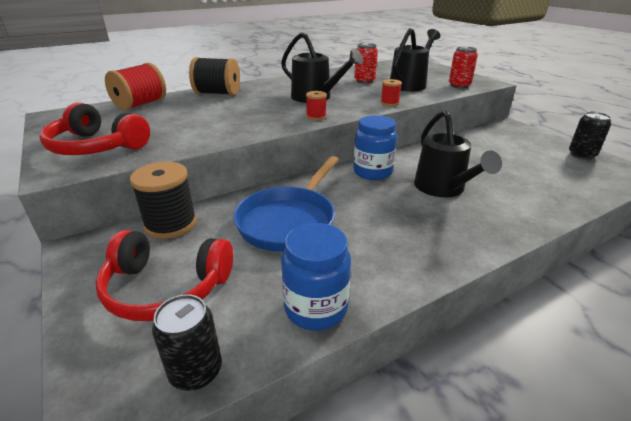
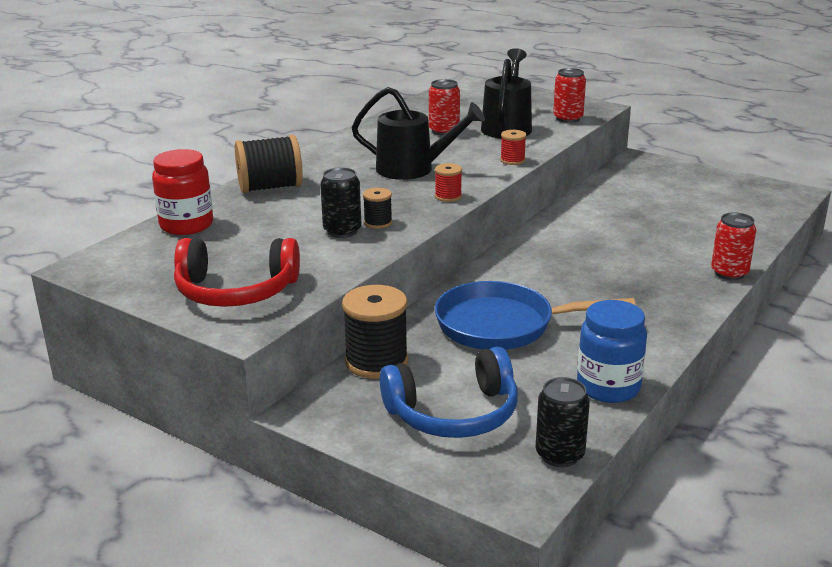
camera: 25 degrees left, 5 degrees down
(140, 104) = (186, 225): red spool -> red jar
(166, 287) = (454, 413): red headphones -> blue headphones
(247, 123) = (378, 223): none -> black spool
(289, 221) = (502, 325): blue pan -> blue pan turned 90 degrees clockwise
(372, 172) = (536, 252): blue jar -> none
(443, 189) = (626, 254): black watering can -> none
(525, 227) = (729, 273): none -> red can
(581, 155) = (735, 183): black can -> black can (342, 231)

